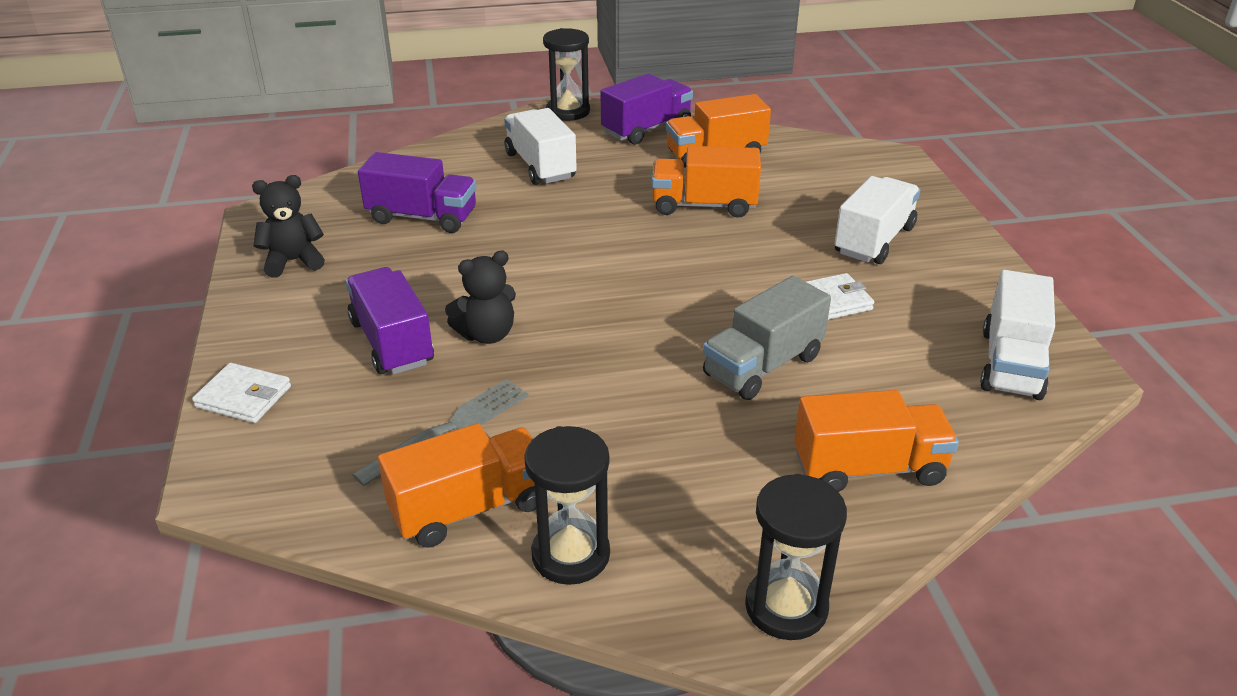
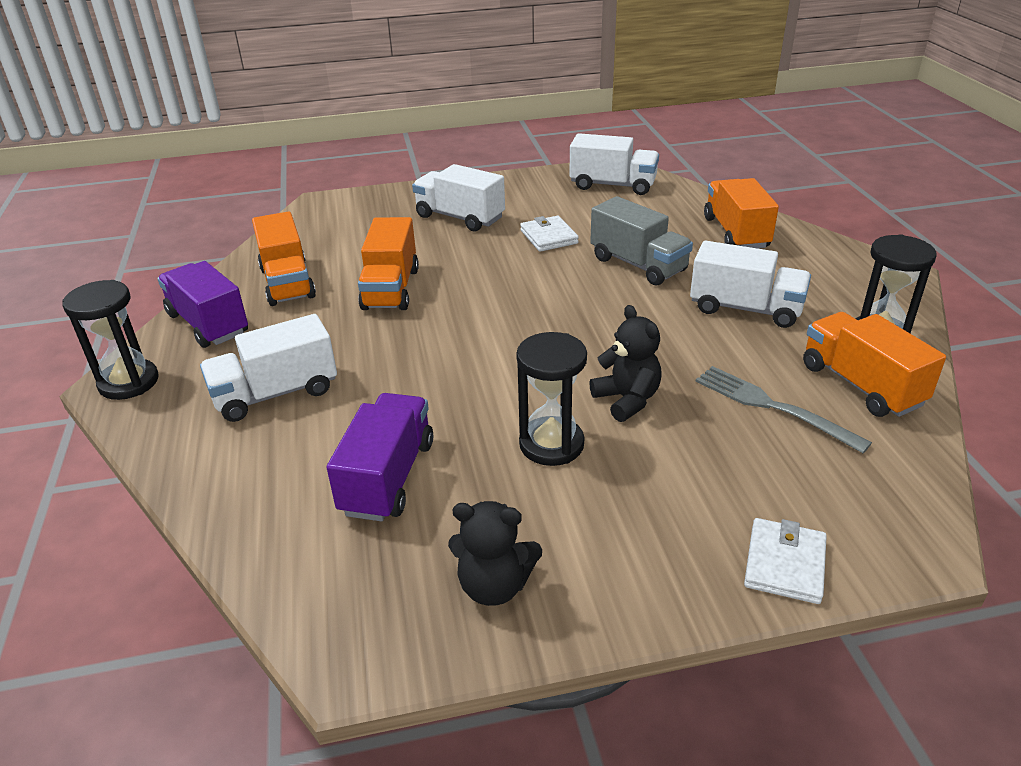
camera: 90 degrees left, 0 degrees up
(293, 261) = (494, 586): black teddy bear -> black teddy bear turned 60 degrees counterclockwise
(392, 342) = (655, 462): purple truck -> none
(650, 442) = (745, 309): none -> white truck
(786, 607) = (871, 262): black hourglass -> black hourglass (551, 444)

